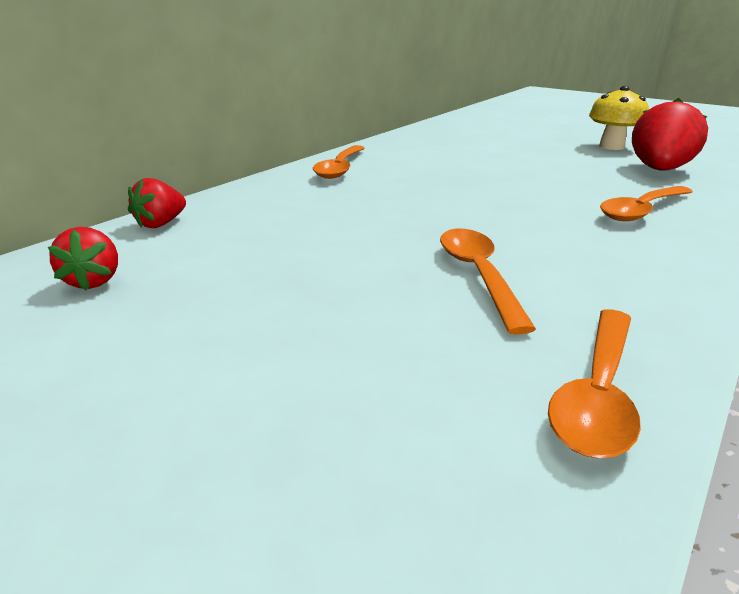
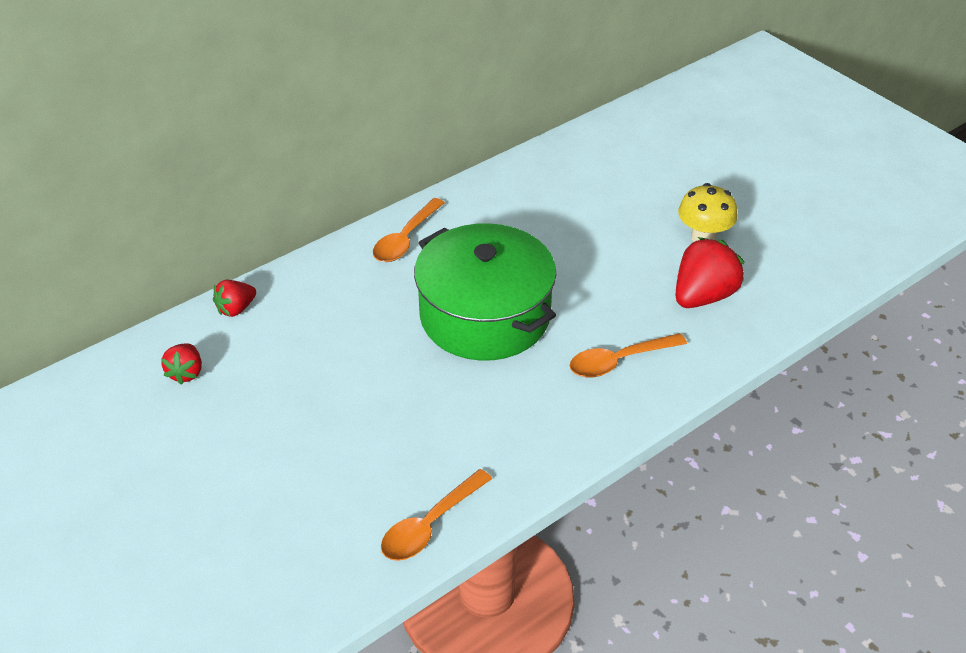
camera: 15 degrees right, 15 degrees up
(465, 199) = (484, 316): none -> green pot
(478, 275) = (431, 417): orange spoon -> none

